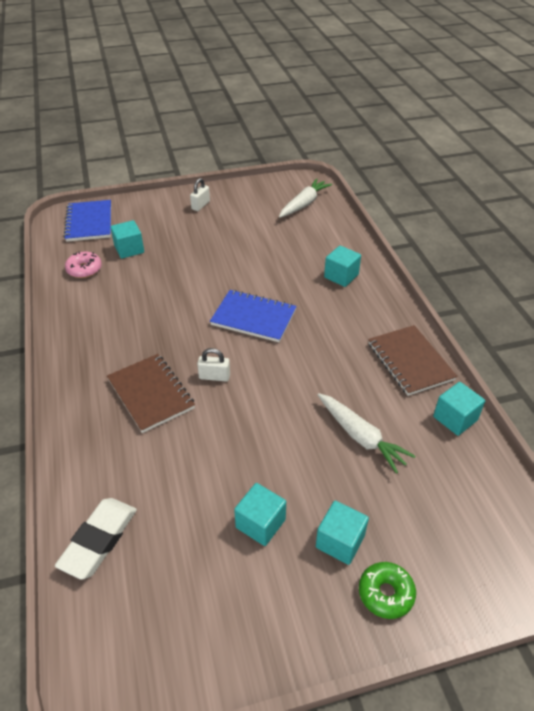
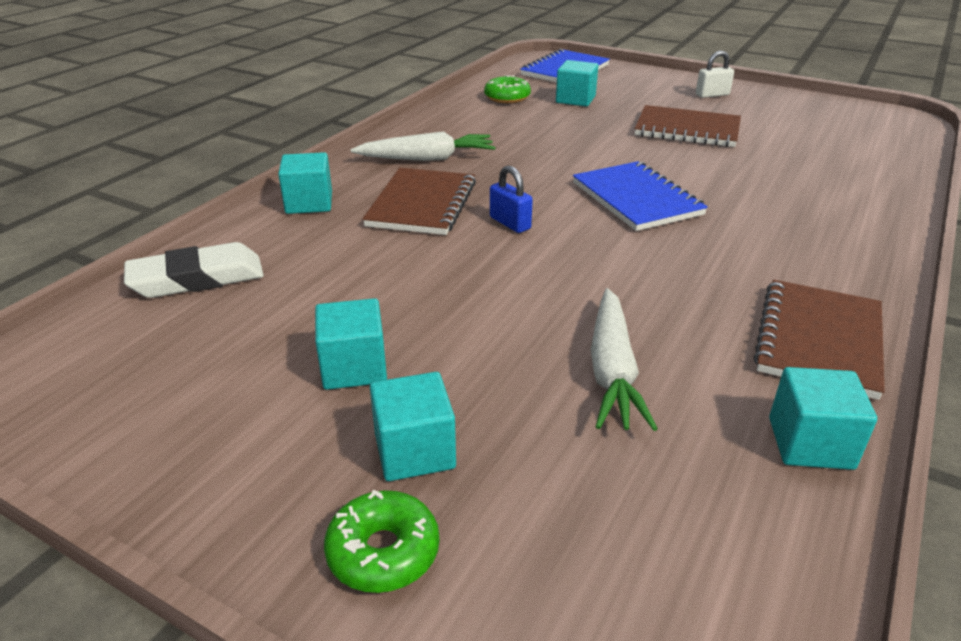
camera: 45 degrees right, 10 degrees down
(84, 269) = (507, 97): pink donut -> green donut
(214, 376) = (510, 223): white padlock -> blue padlock
(219, 245) = (687, 130): none -> brown notebook
(304, 204) = (865, 135): white carrot -> white carrot (427, 158)
(341, 276) = (826, 213): turquoise cube -> turquoise cube (309, 203)

